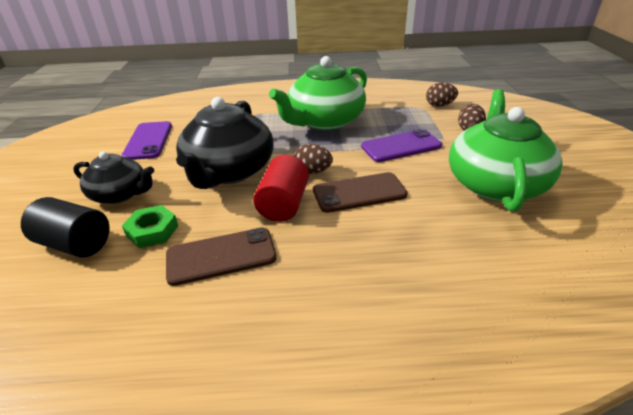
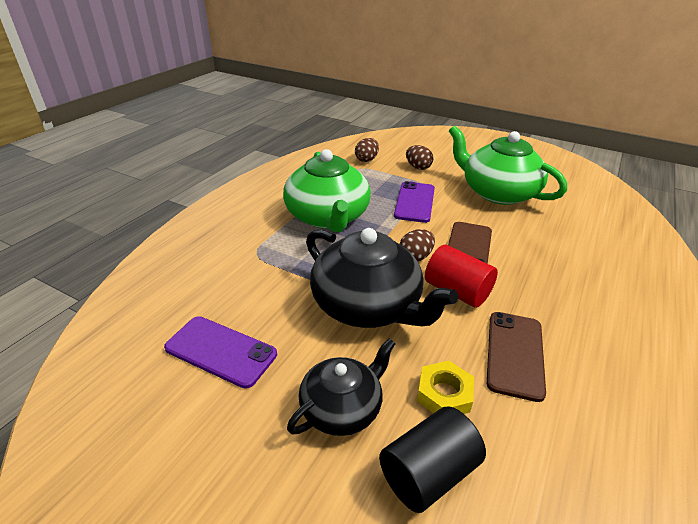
camera: 60 degrees left, 0 degrees up
(152, 231) = (444, 394): green nut -> yellow nut

